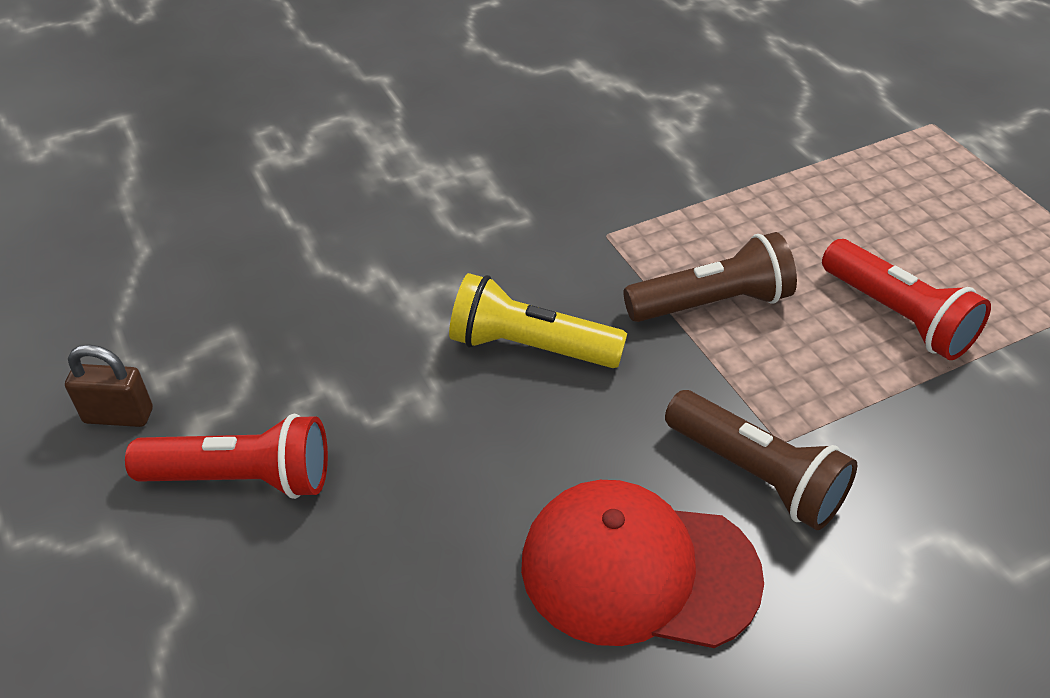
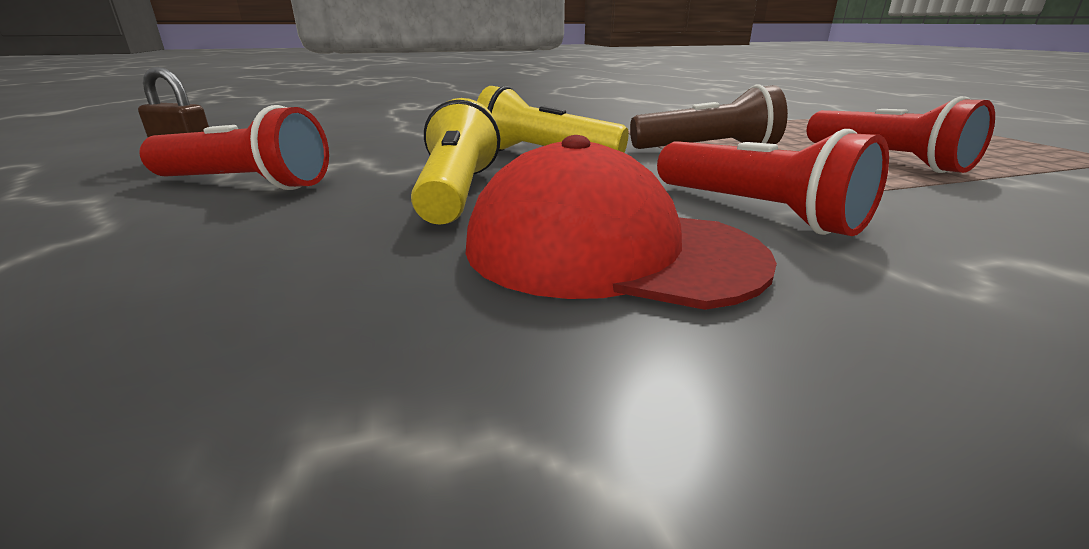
camera: 10 degrees right, 20 degrees down
(472, 468) = (457, 192): none -> yellow flashlight
(757, 475) = (757, 212): brown flashlight -> red flashlight

